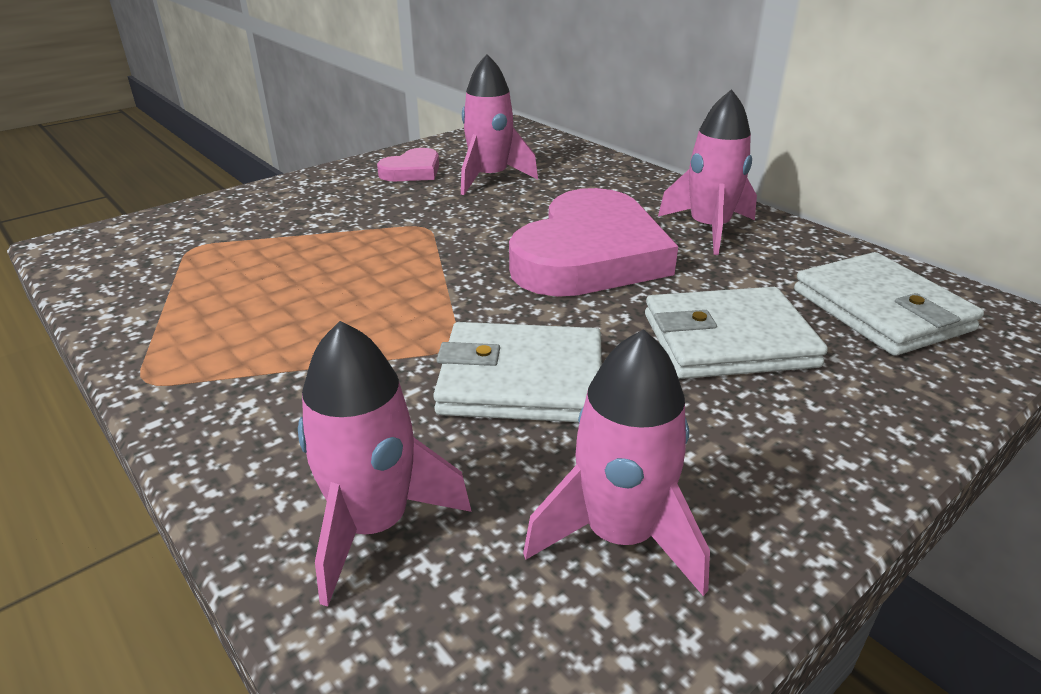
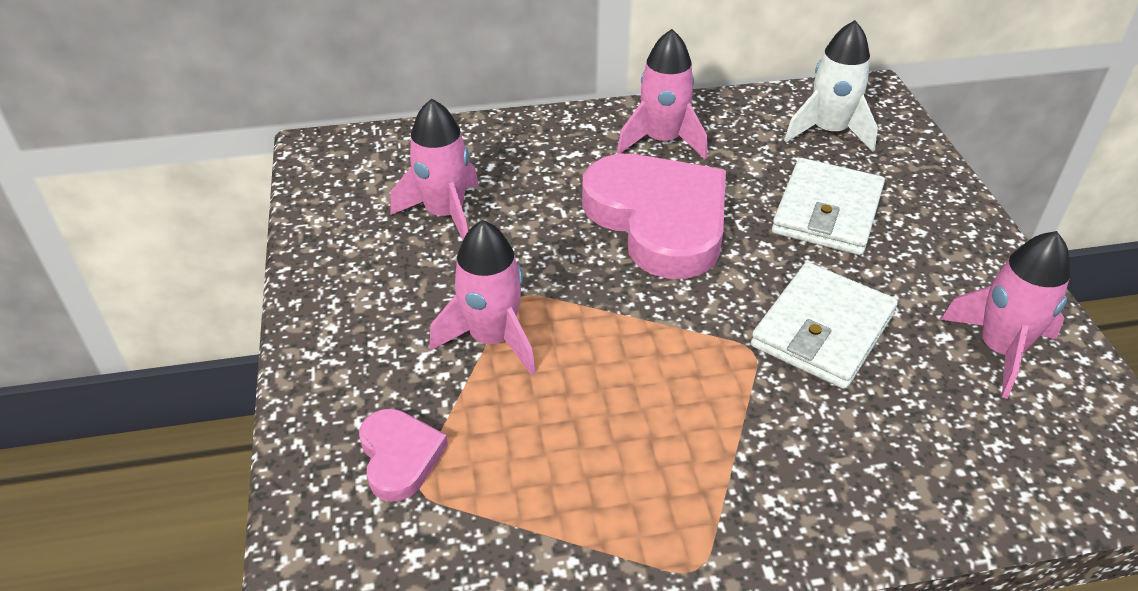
camera: 60 degrees left, 10 degrees up
(374, 524) = (952, 459): pink rocket -> pink rocket (492, 338)
(412, 171) = (370, 260): pink heart -> pink heart (400, 456)
(881, 310) = (829, 132): white wallet -> white rocket

